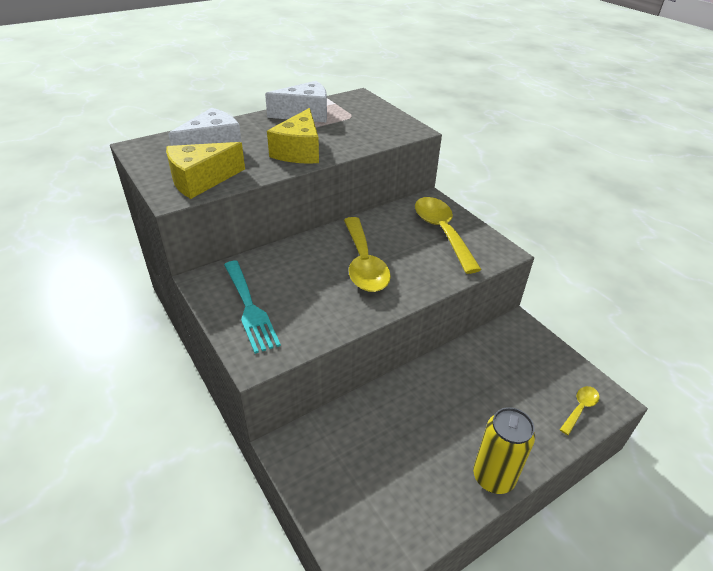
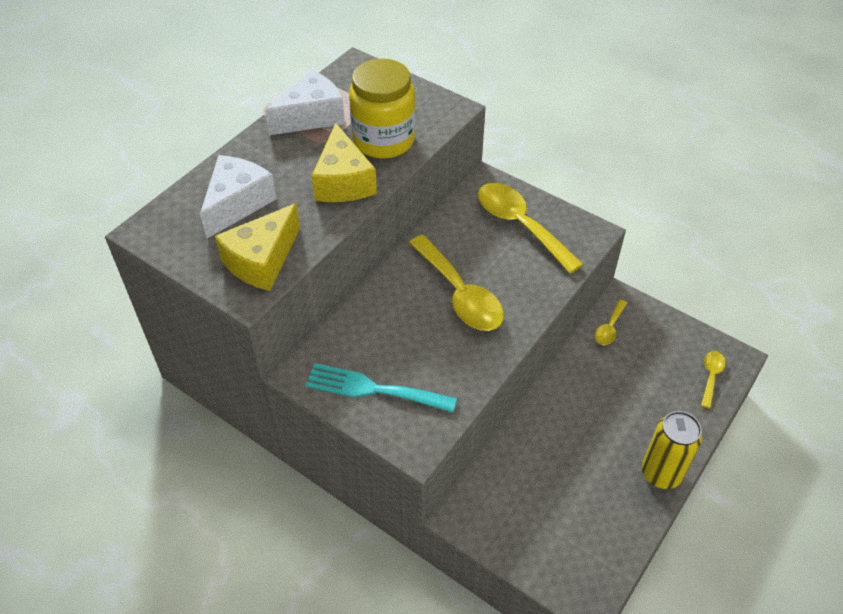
camera: 20 degrees left, 10 degrees up
(250, 308) = (373, 389): turquoise fork -> turquoise fork turned 150 degrees clockwise
(348, 136) = (383, 140): none -> yellow jar
(498, 341) = (609, 328): none -> yellow spoon

